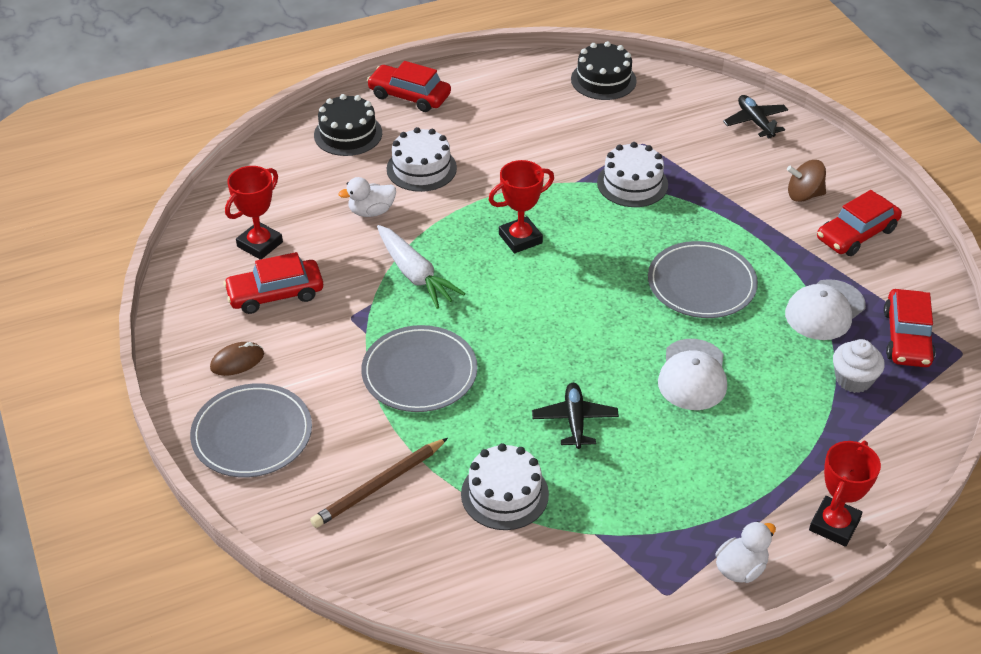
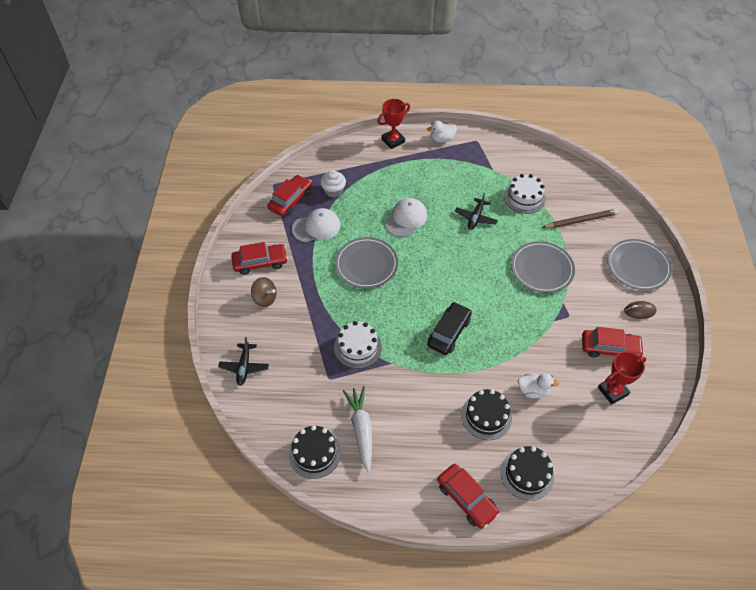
camera: 155 degrees left, 10 degrees up
(415, 275) = (522, 330): white carrot -> white carrot (361, 429)
(421, 168) = (486, 416): white cake -> black cake
(520, 238) = (449, 332): red trophy -> black car

